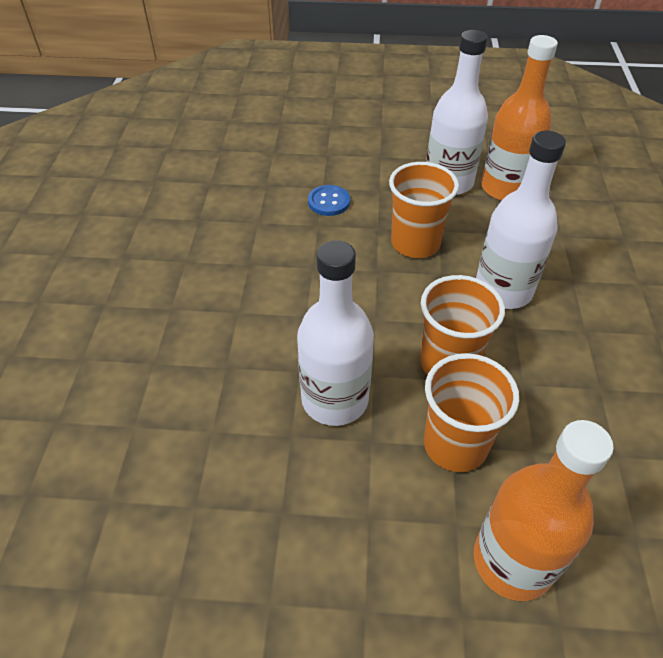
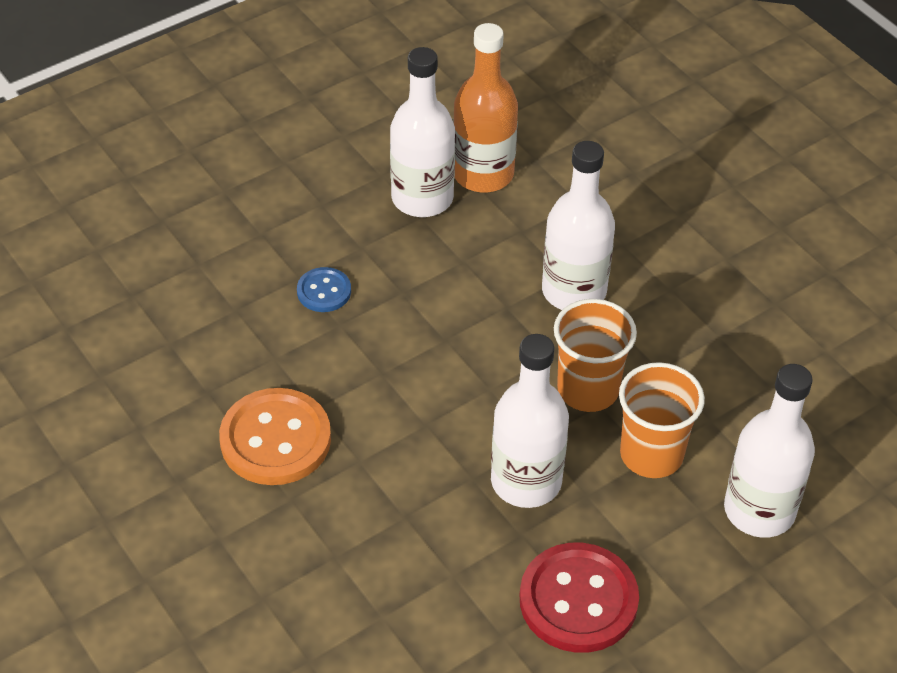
camera: 40 degrees left, 0 degrees up
(204, 268) = (275, 439): none -> orange button
(280, 522) = (578, 600): none -> red button
(415, 243) = (454, 288): orange cup -> none
(512, 561) = (759, 510): orange bottle -> white bottle

